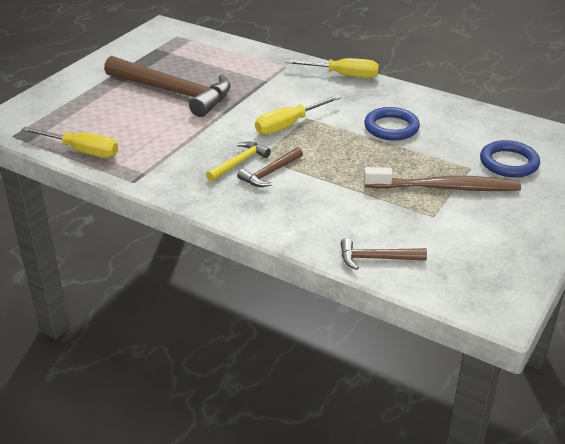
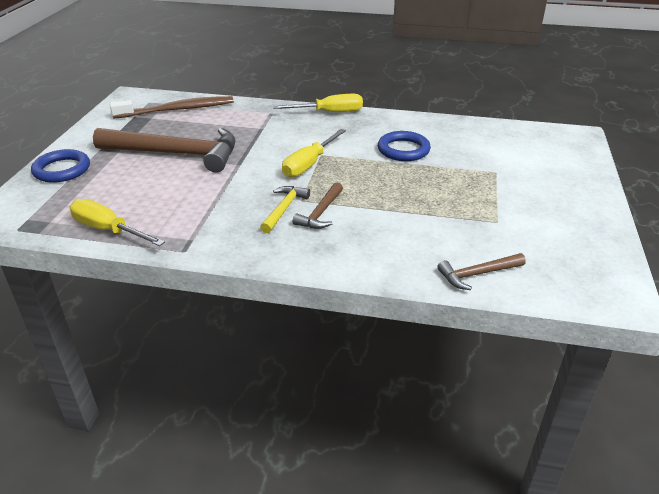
camera: 20 degrees left, 0 degrees up
(82, 151) = (108, 230): yellow screwdriver -> yellow screwdriver turned 150 degrees counterclockwise
(445, 187) = (488, 193): brown toothbrush -> brown toothbrush (177, 110)
(509, 163) = (523, 161): blue ring -> blue ring (62, 170)

